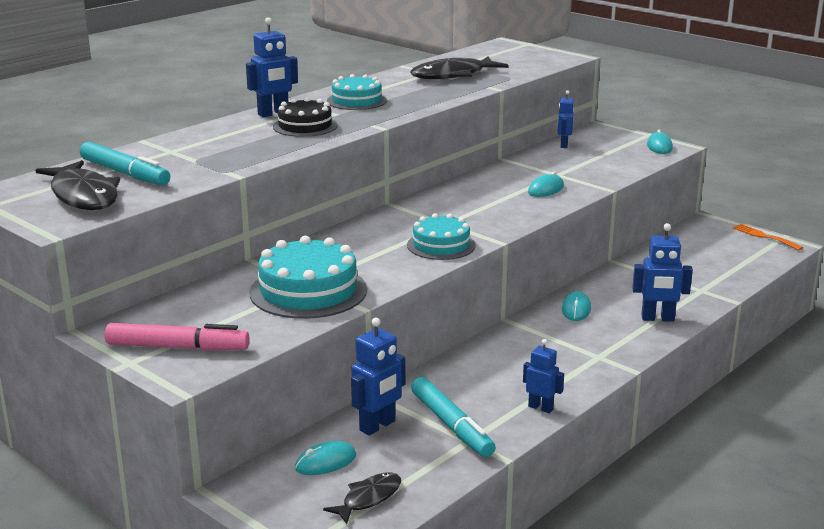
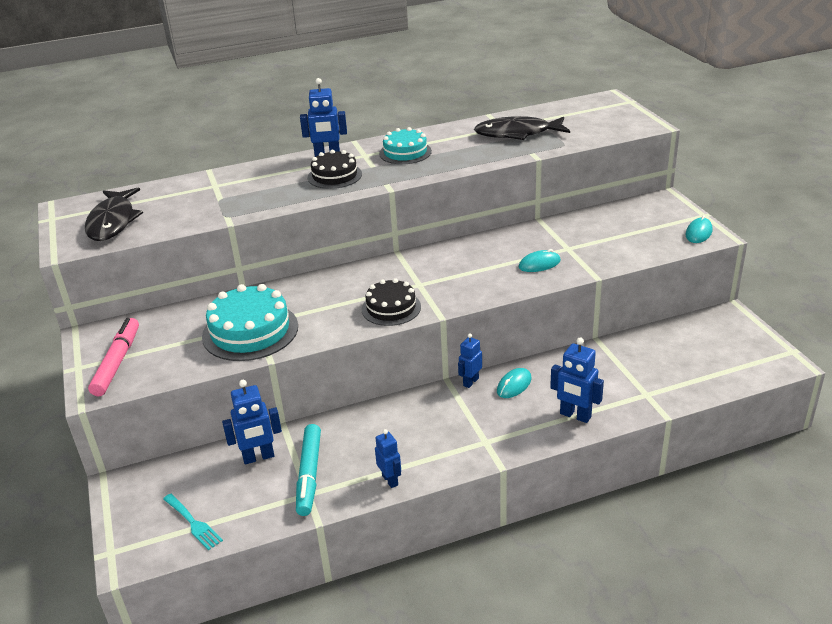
camera: 30 degrees right, 10 degrees up
(125, 173) = (161, 204): turquoise marker -> none
(177, 347) = (117, 362): pink marker -> pink marker turned 120 degrees counterclockwise
(325, 462) = (196, 479): turquoise mouse -> none
(368, 498) = (193, 523): black fish -> turquoise fork
(441, 245) = (391, 308): turquoise cake -> black cake
(563, 145) = (609, 213): blue robot -> blue robot (470, 382)
(764, 236) = (771, 346): orange fork -> none

